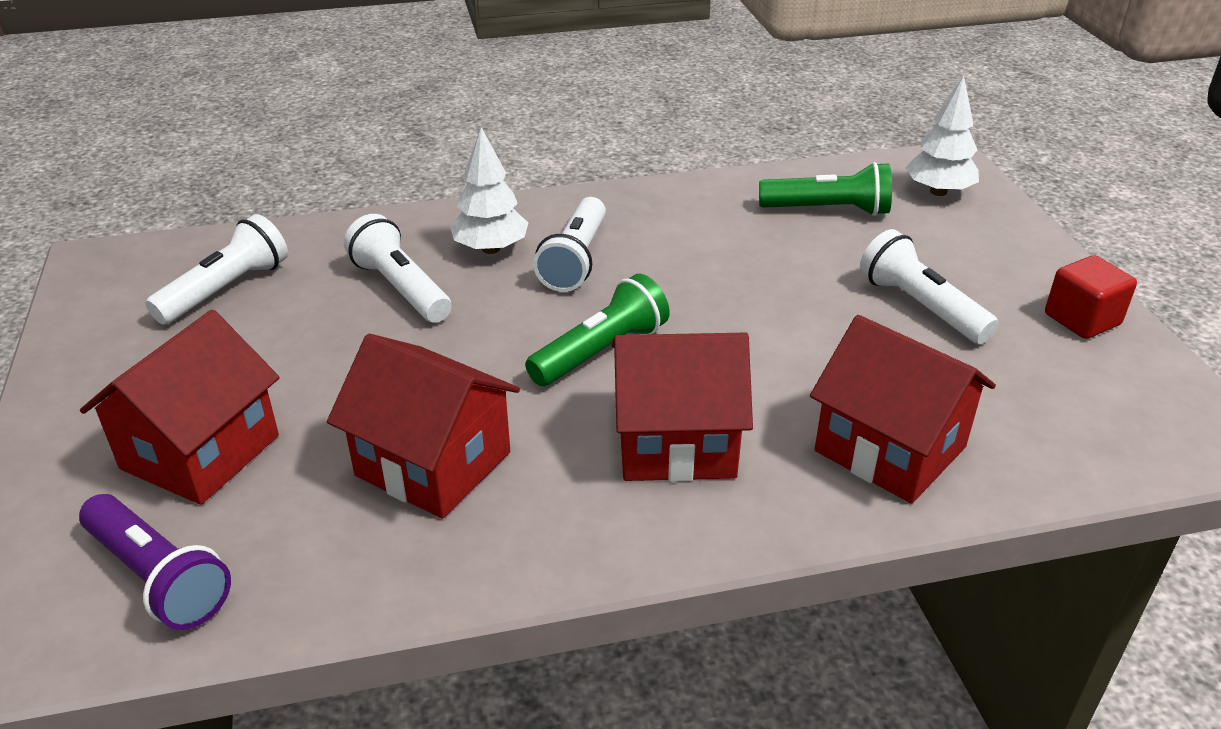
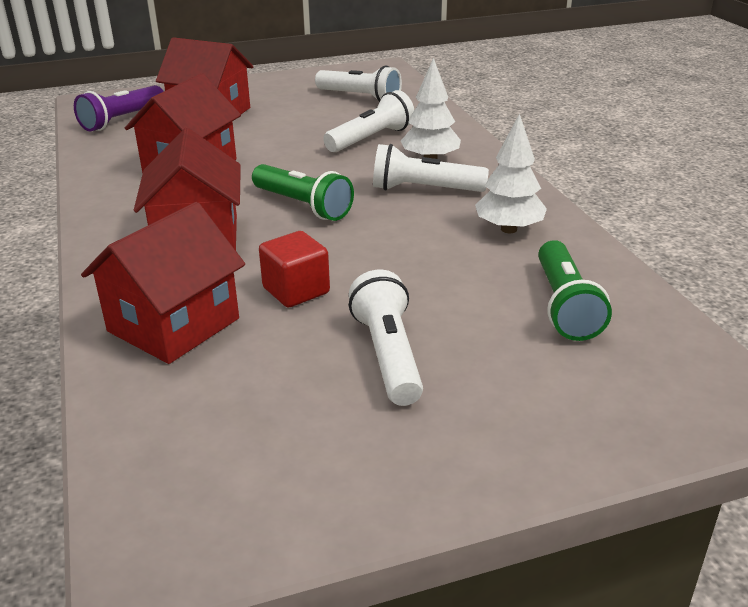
camera: 85 degrees right, 5 degrees down
(921, 307) = (388, 355): white flashlight -> white flashlight turned 60 degrees counterclockwise
(938, 192) = (654, 387): white tree -> white tree (508, 229)
(1082, 319) = (382, 475): red cube -> red cube (296, 290)

